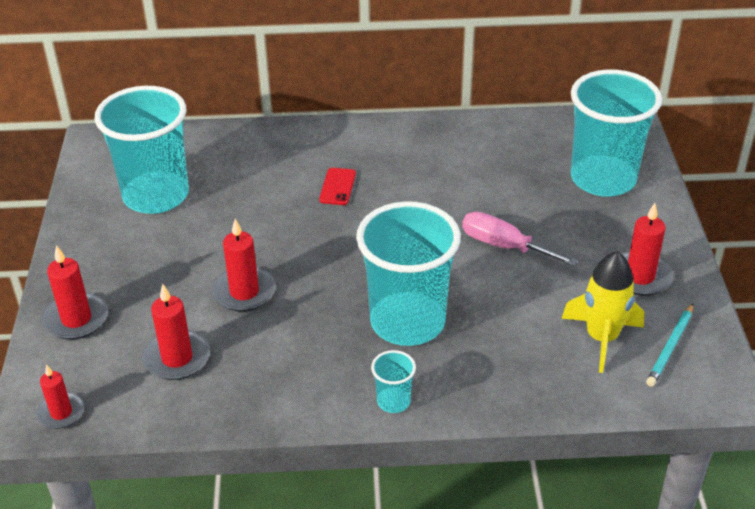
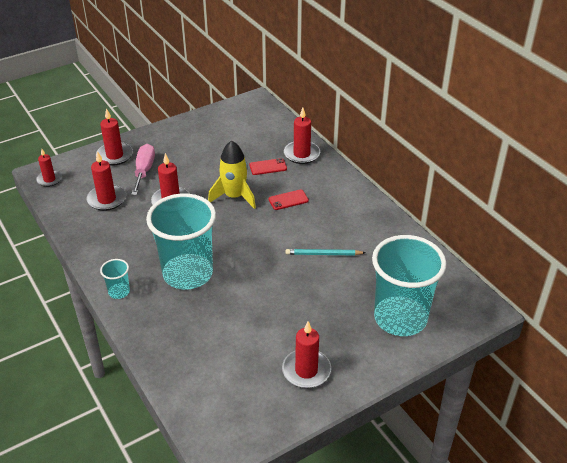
camera: 60 degrees right, 0 degrees up
(156, 195) = (226, 139): turquoise cup -> none
(255, 180) = (268, 167): none -> red phone
(257, 144) = (301, 154): none -> red candle
(504, 246) = (287, 292): pink screwdriver -> pink screwdriver (144, 171)
(601, 338) = (230, 369): yellow rocket -> yellow rocket (234, 197)
(670, 347) = (243, 408): turquoise pencil -> turquoise pencil (323, 254)

